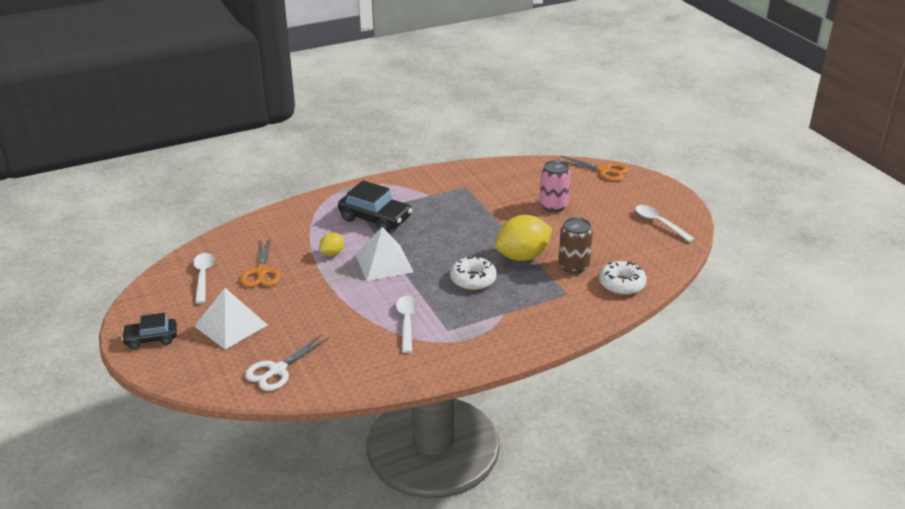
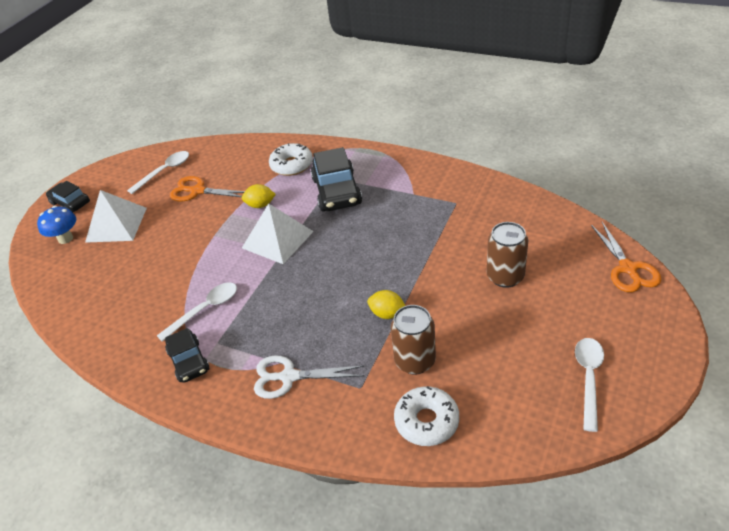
camera: 55 degrees right, 10 degrees up
(200, 358) = (65, 238): none -> blue mushroom
(261, 272) = (197, 191): orange scissors -> orange scissors turned 60 degrees clockwise
(277, 370) = (79, 284): white scissors -> white scissors (289, 377)
(448, 349) = (189, 361): none -> black car
(473, 279) = (311, 307): white donut -> white donut (291, 165)
(522, 256) = (387, 314): yellow lemon -> yellow lemon, size x0.50
(553, 205) = (505, 276): pink can -> brown can

